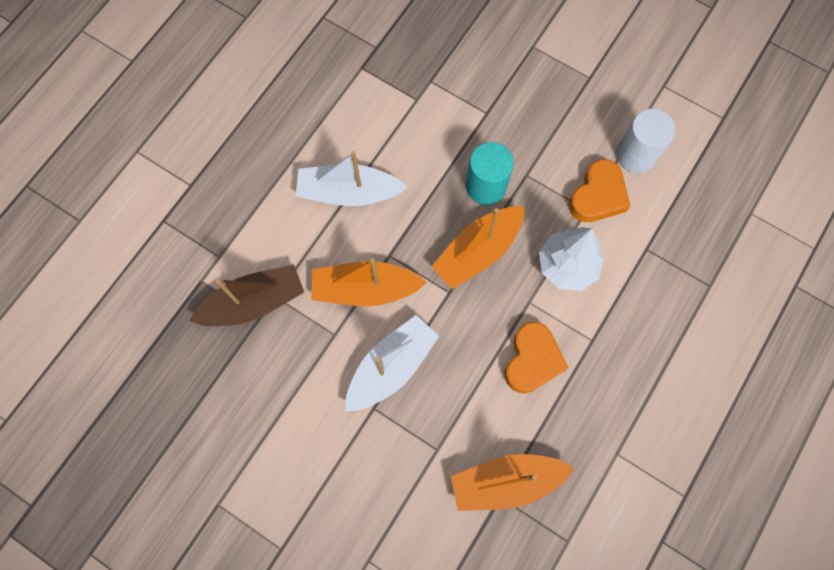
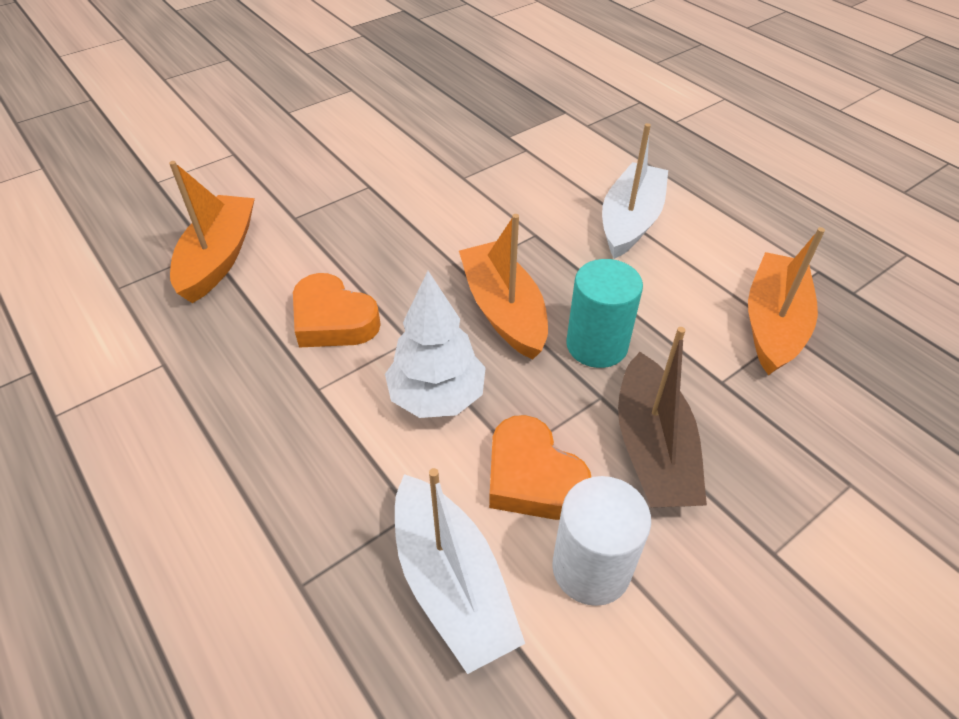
camera: 110 degrees right, 25 degrees down
(254, 302) = (526, 136): brown boat -> brown boat (652, 448)
(365, 289) = (502, 208): orange boat -> orange boat (773, 324)
(391, 367) = (403, 206): white boat -> white boat (451, 583)

